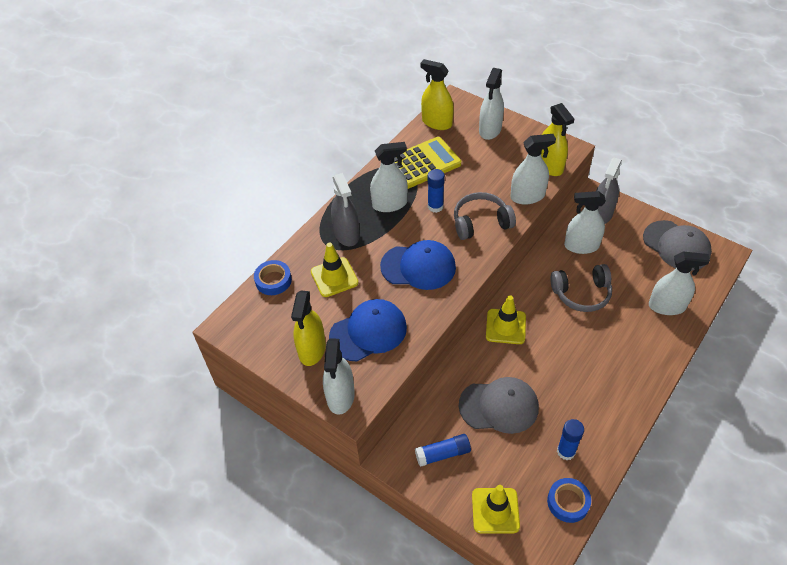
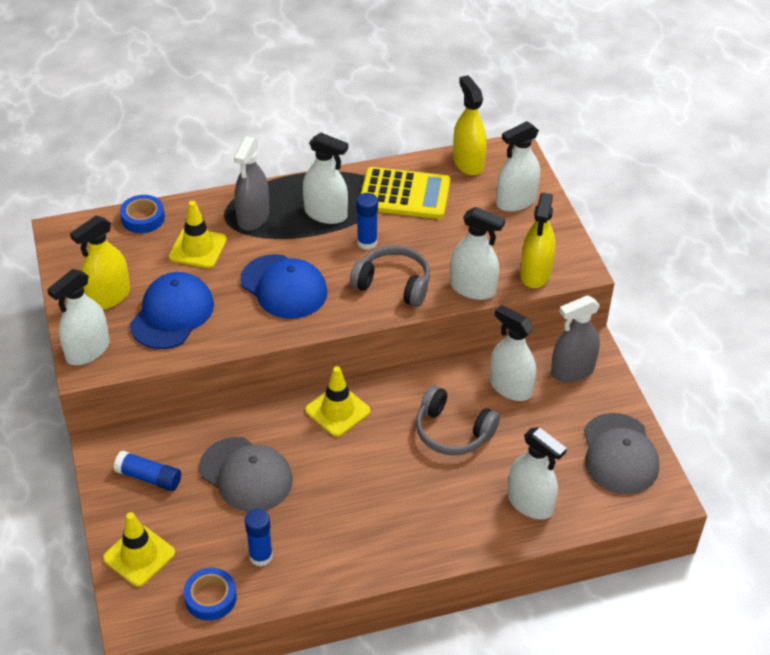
camera: 35 degrees right, 5 degrees down
(368, 332) = (172, 314): blue cap -> blue cap turned 75 degrees counterclockwise

